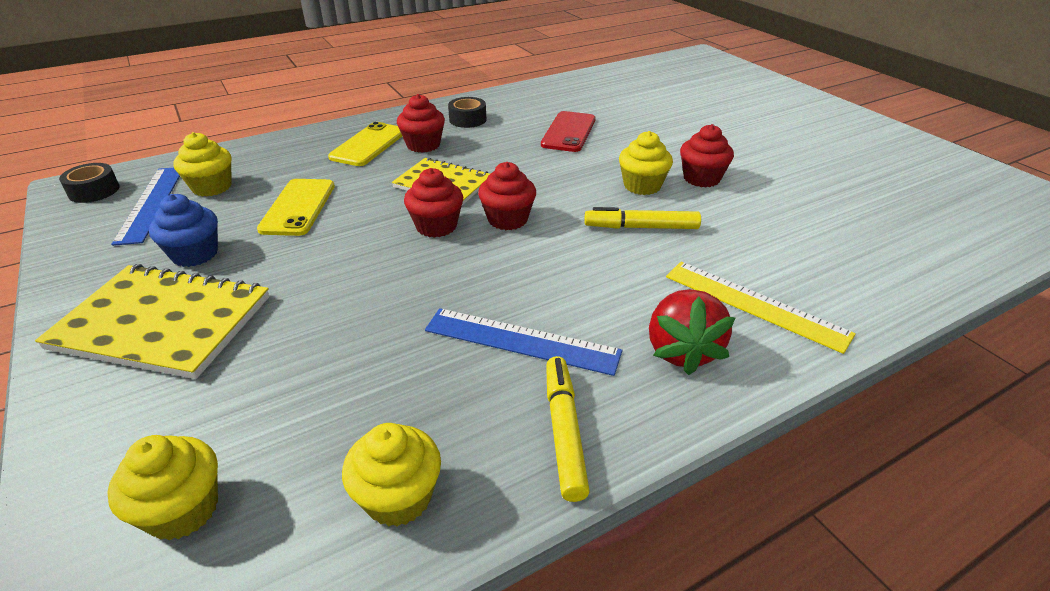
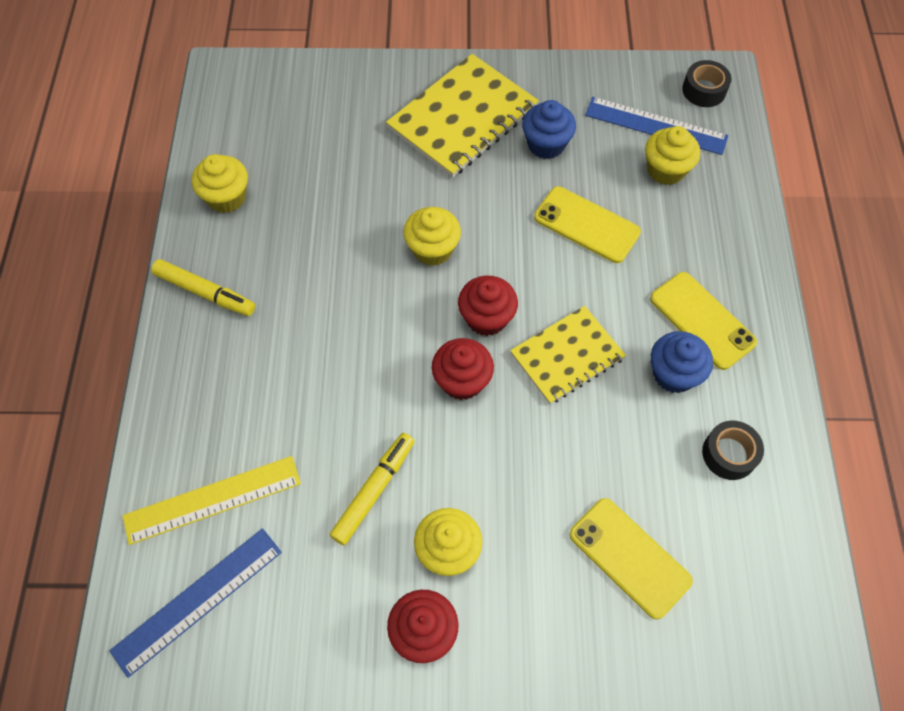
camera: 120 degrees right, 25 degrees up
(183, 510) = (289, 112): yellow cupcake -> yellow cupcake (432, 249)
(423, 145) = (673, 374): red cupcake -> blue cupcake
(521, 341) = (296, 309): blue ruler -> blue ruler (197, 600)
(569, 132) = (629, 557): red phone -> yellow phone
(682, 351) = (211, 405): red strawberry -> none

